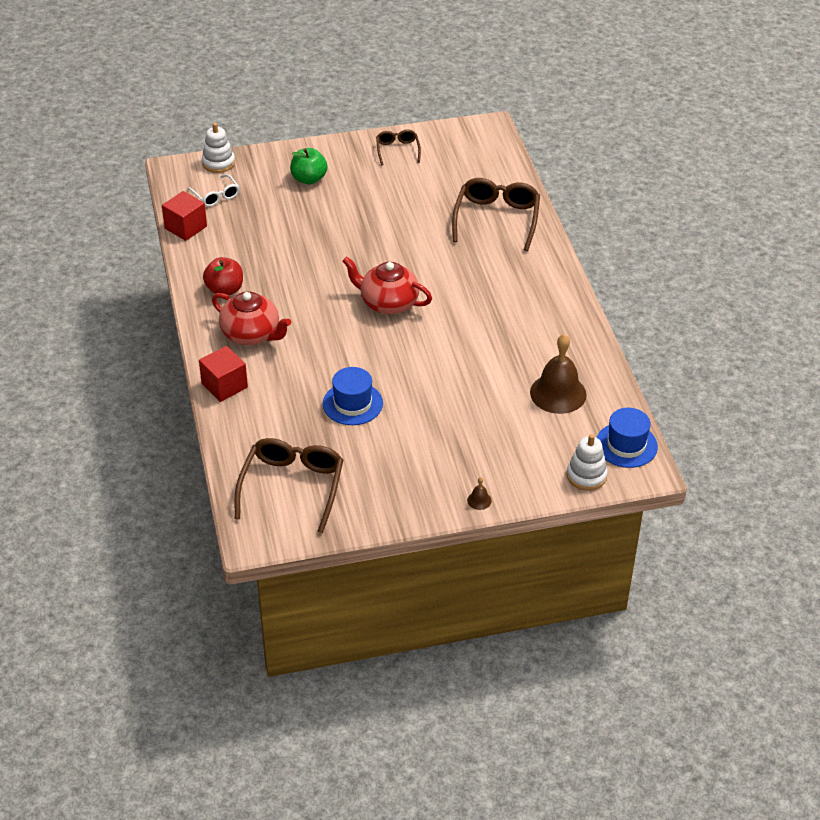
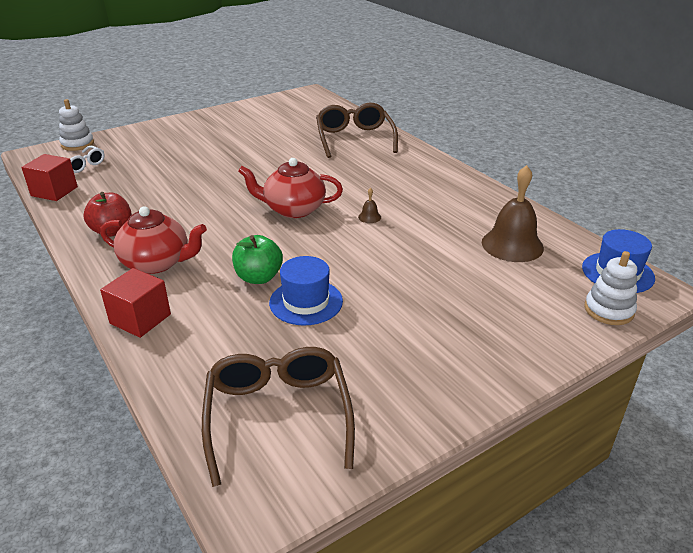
camera: 20 degrees left, 10 degrees down
(309, 179) = (170, 141): green apple -> green apple (258, 277)
(397, 150) = (242, 114): brown glasses -> none
(479, 500) = (520, 367): brown bell -> brown bell (369, 217)

